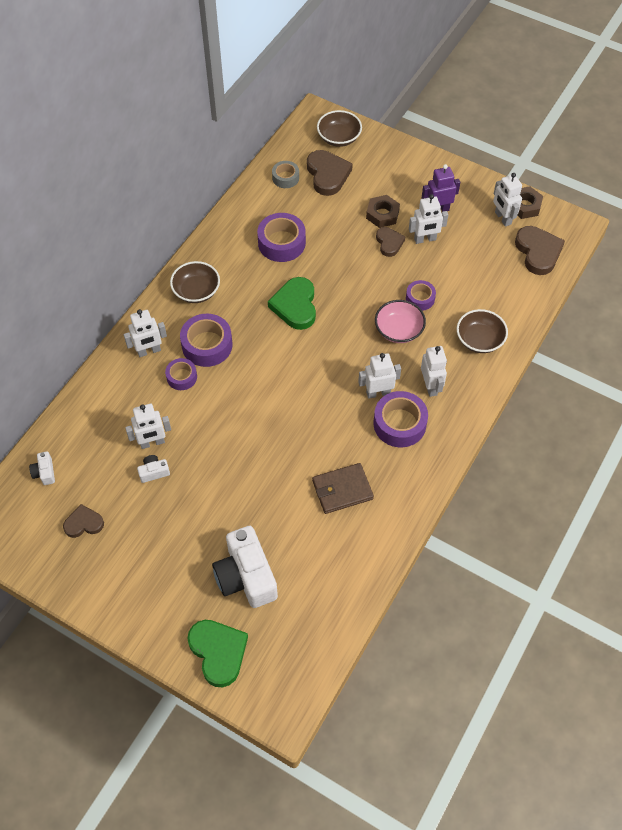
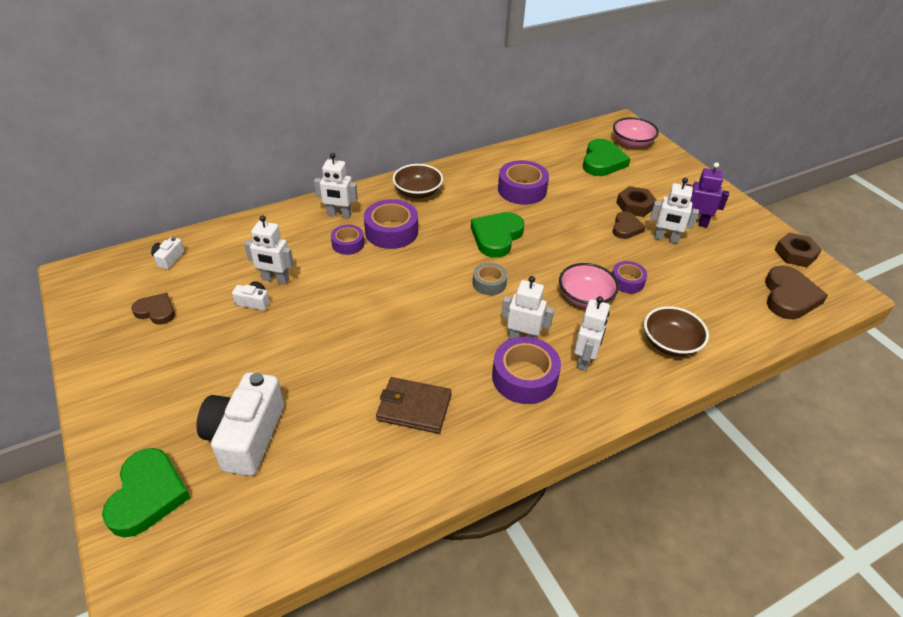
camera: 30 degrees right, 15 degrees down
(285, 178) = (562, 150): grey tape -> grey tape (489, 283)
(327, 175) = (602, 162): brown heart -> green heart
(339, 138) = (632, 143): brown bowl -> pink bowl
(502, 218) = (763, 254): white robot -> none

